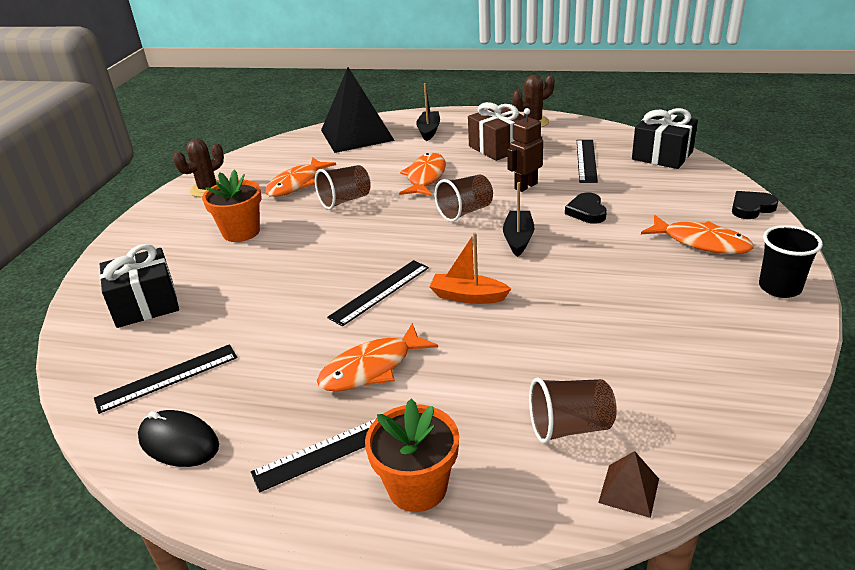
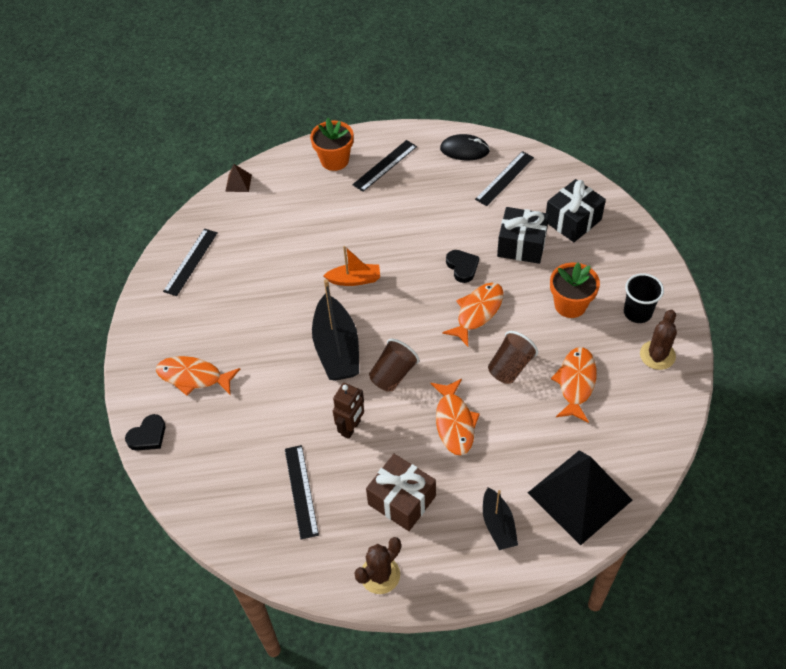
camera: 160 degrees right, 20 degrees up
(371, 368) = (390, 212): orange fish -> orange fish (477, 312)
(380, 292) = (417, 269): black ruler -> black ruler (191, 262)
(518, 239) = (337, 348): black boat -> black boat, size x1.74
(569, 427) = (270, 205): brown cup -> none
(586, 211) = (288, 399): black heart -> black heart (462, 267)
(662, 155) = (223, 518): black gift -> black gift (521, 245)
(779, 288) = (144, 337): black cup -> black cup (637, 312)

